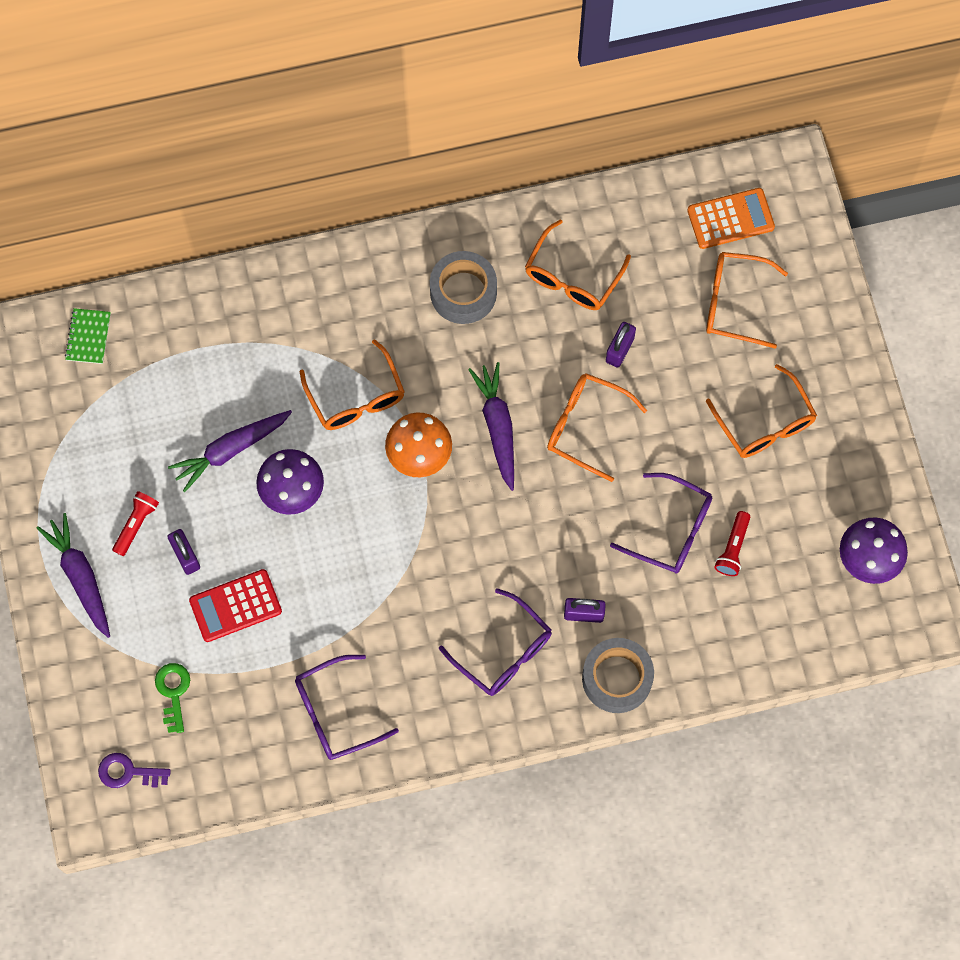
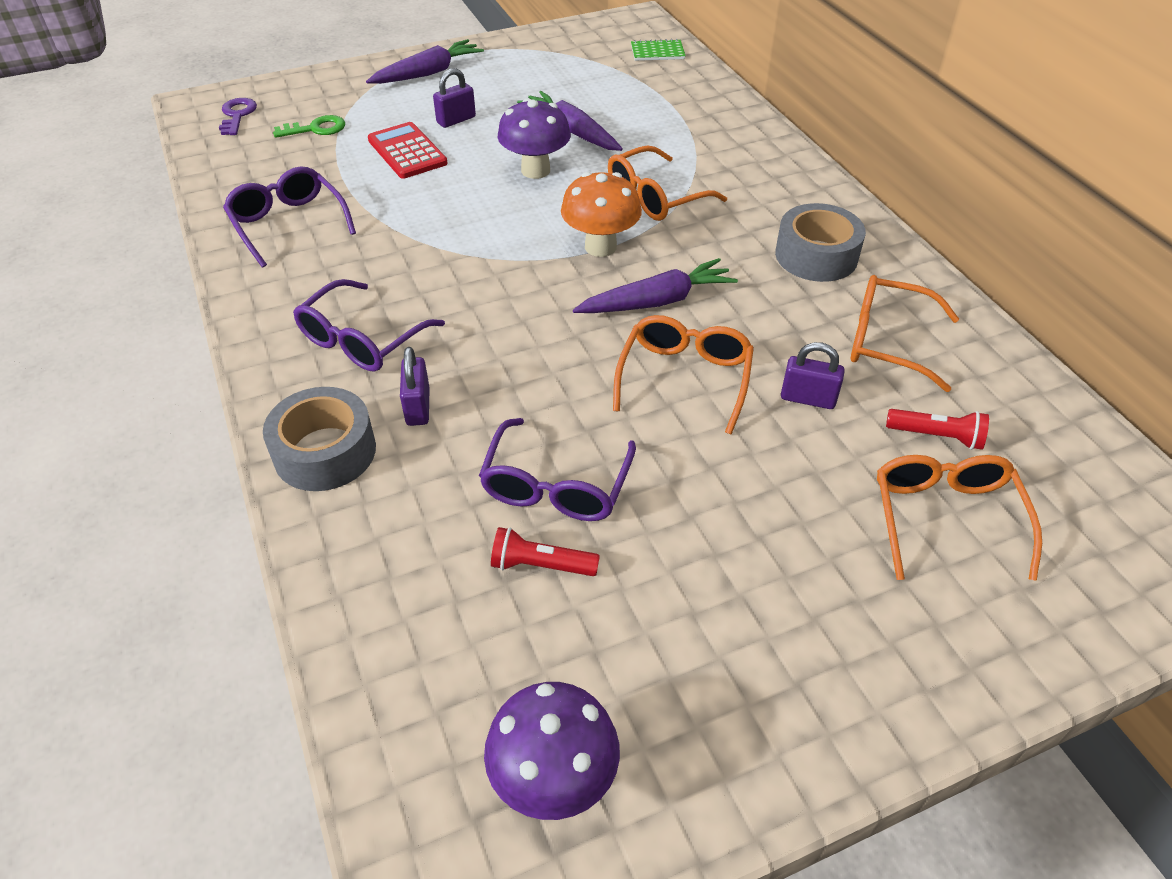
camera: 80 degrees right, 25 degrees down
(136, 524) = (483, 93): red flashlight -> red flashlight (936, 436)
(730, 219) = (1078, 497): orange calculator -> none
(765, 423) = (762, 584): orange glasses -> none

